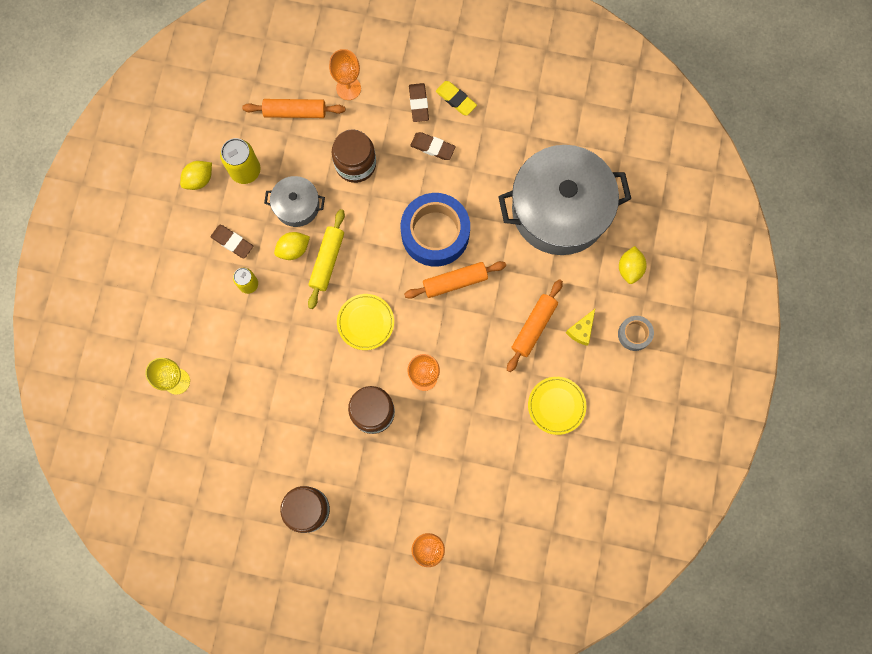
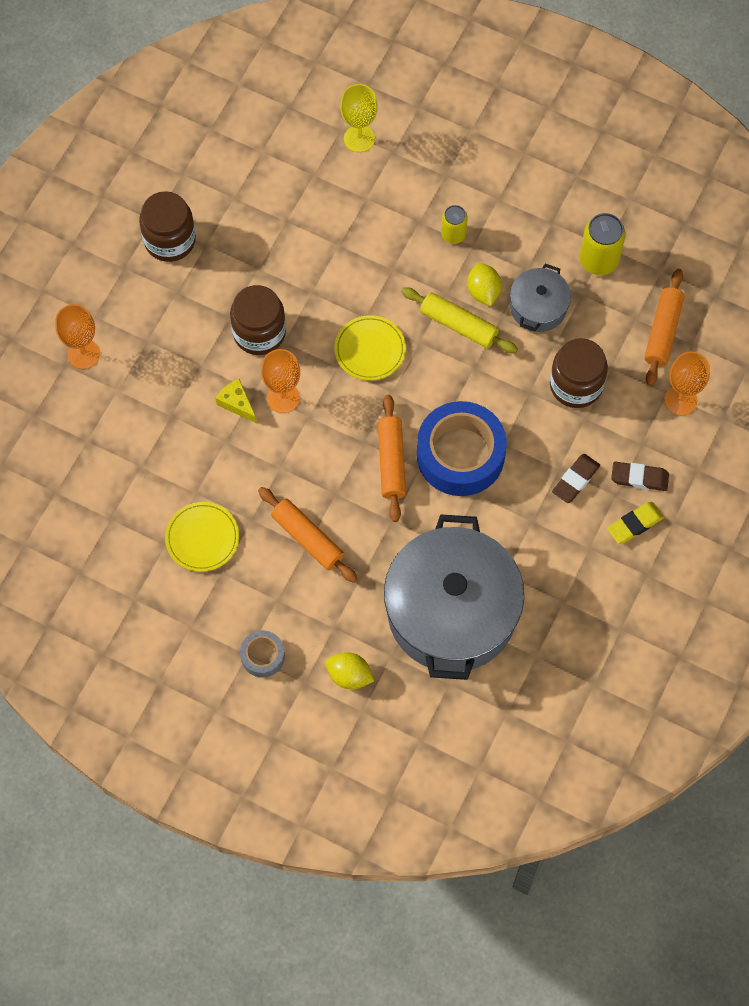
camera: 105 degrees right, 10 degrees down
(199, 179) = (599, 208): yellow lemon -> none
(232, 242) = (510, 228): brown eraser -> none
(581, 330) = (287, 593): yellow cheese -> yellow cheese (237, 403)

